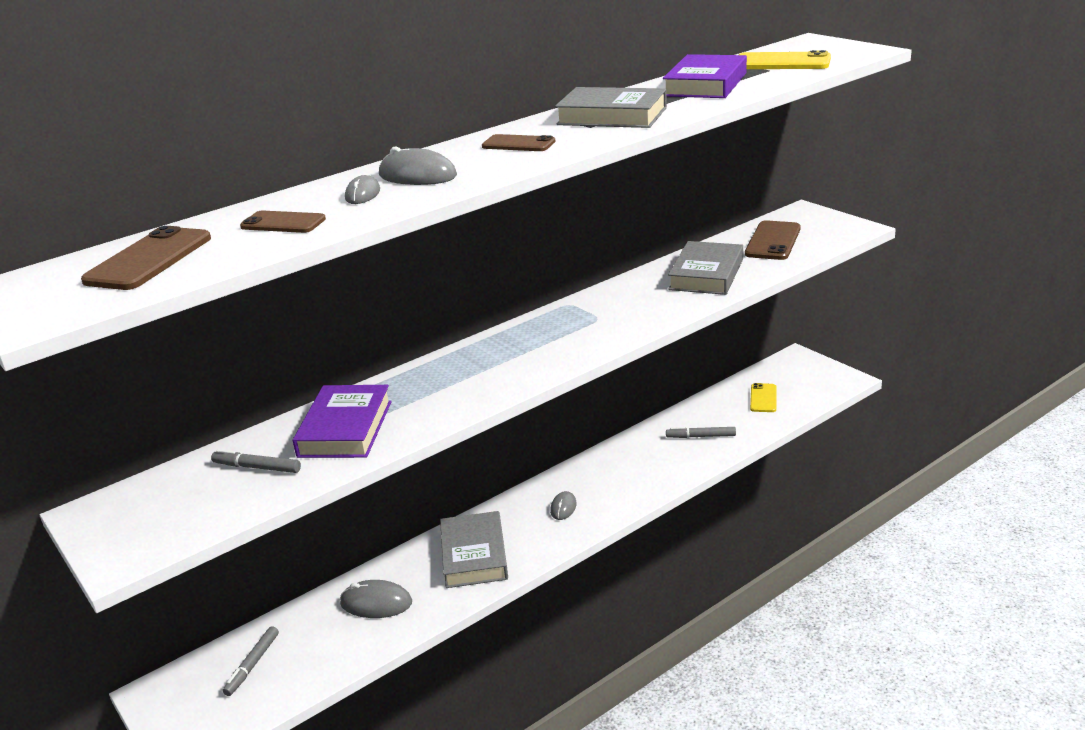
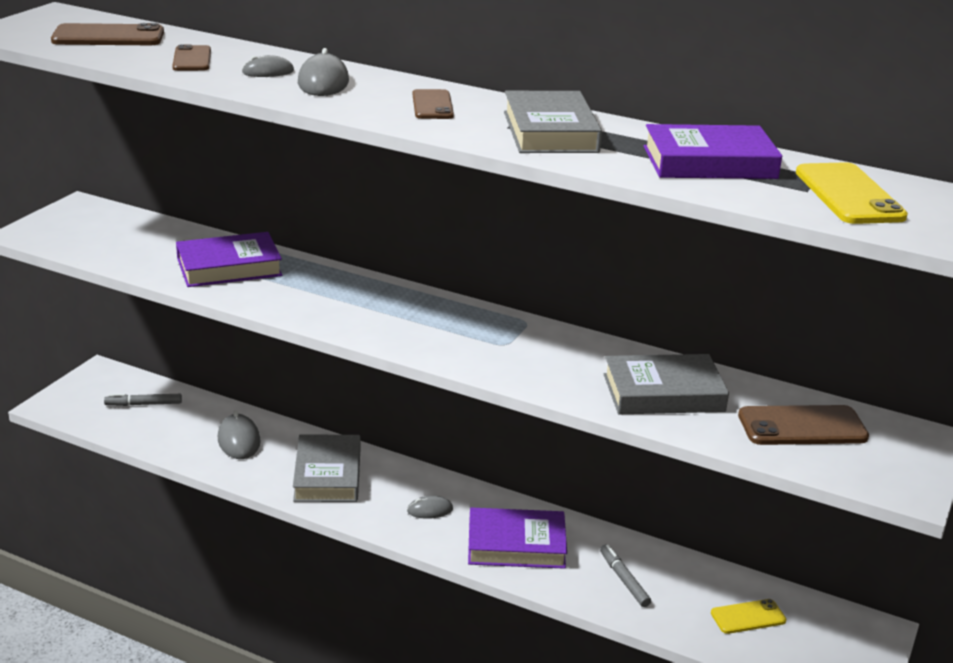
camera: 60 degrees right, 0 degrees up
(257, 467) = (157, 247): grey marker -> none
(474, 555) = (328, 475): grey book -> grey book turned 60 degrees counterclockwise
(634, 474) = (516, 545): none -> purple book

